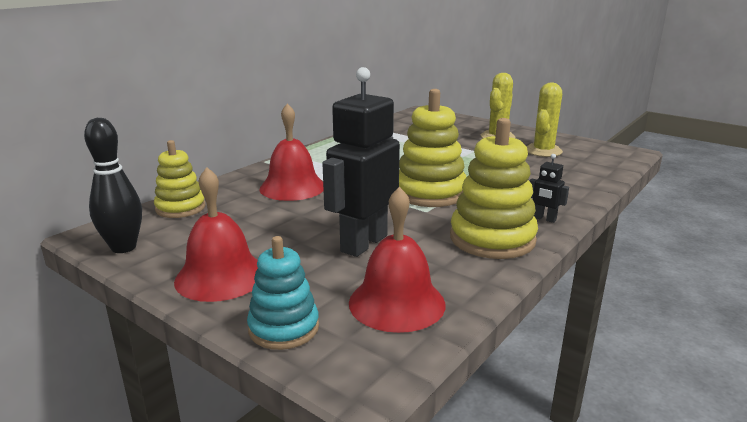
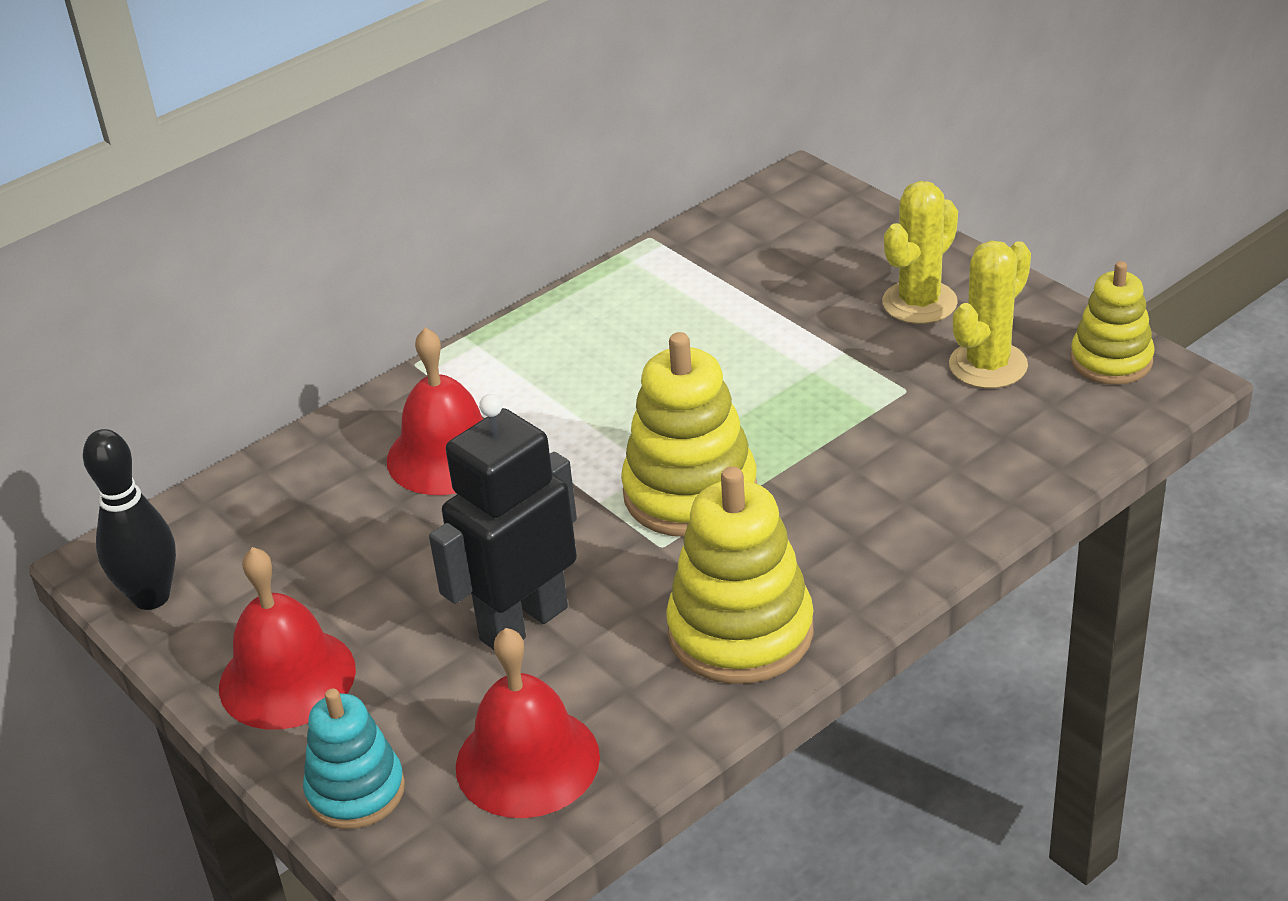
camera: 15 degrees right, 15 degrees up
(180, 208) = (246, 501): yellow stacking toy -> yellow stacking toy (1111, 360)
(544, 219) = (861, 587): black robot -> none

